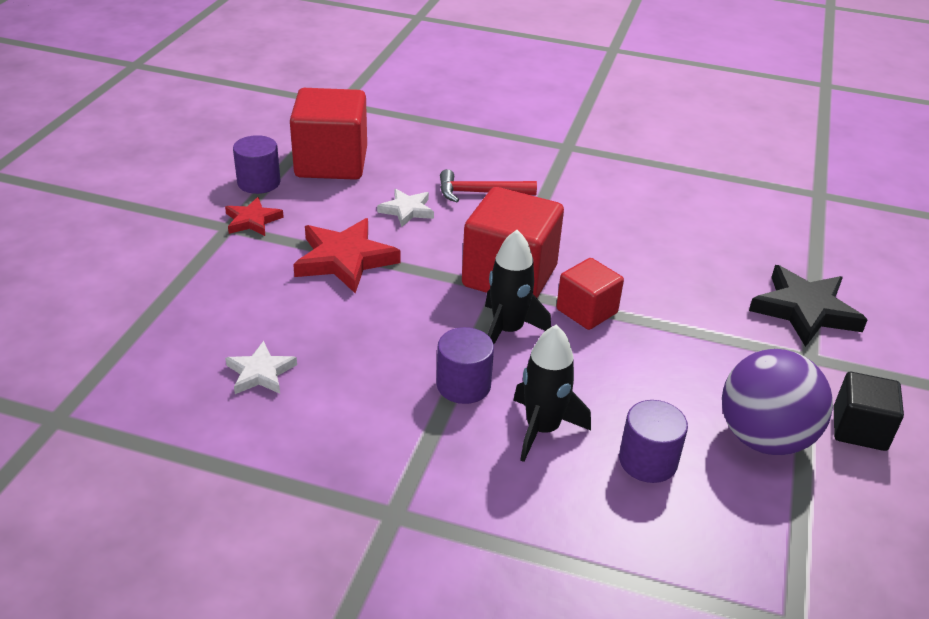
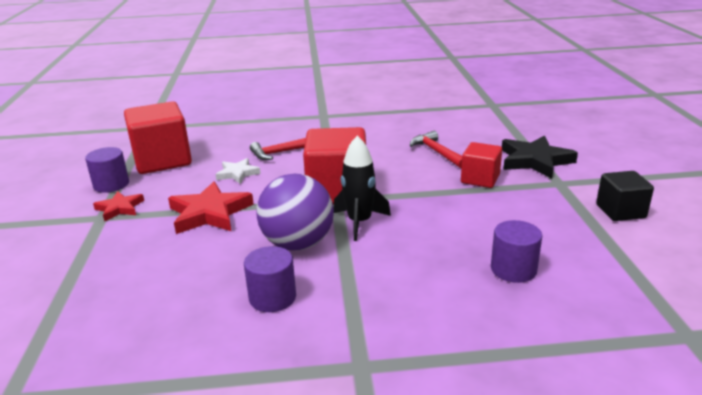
camera: 20 degrees left, 10 degrees down
(260, 373) = (186, 304): white star -> none
(463, 385) = (352, 264): purple cylinder -> purple cylinder (272, 297)
(542, 429) = (428, 273): black rocket -> none
(586, 311) = (404, 197): red cube -> red cube (480, 179)
(678, 254) = (437, 152): none -> red hammer
(764, 438) = (572, 233): purple ball -> purple ball (298, 244)

